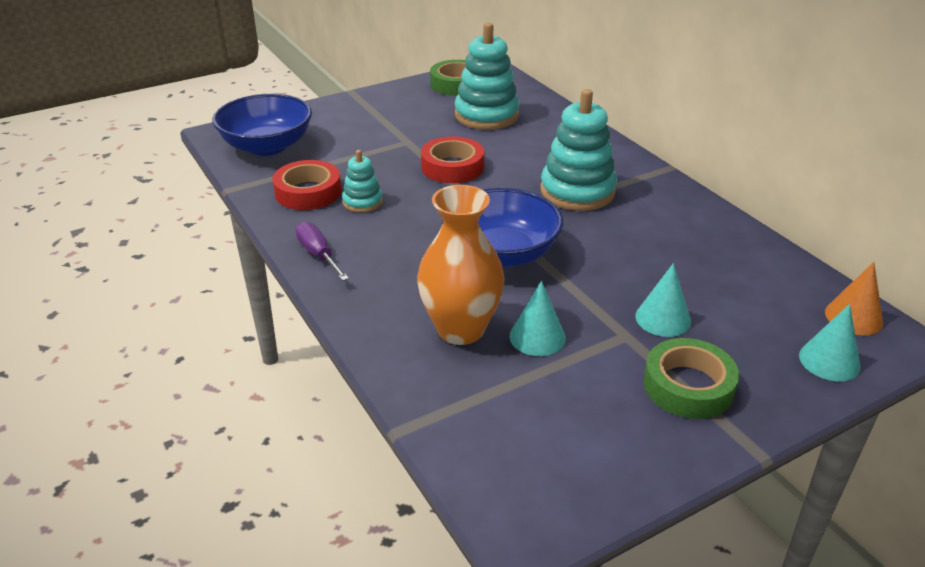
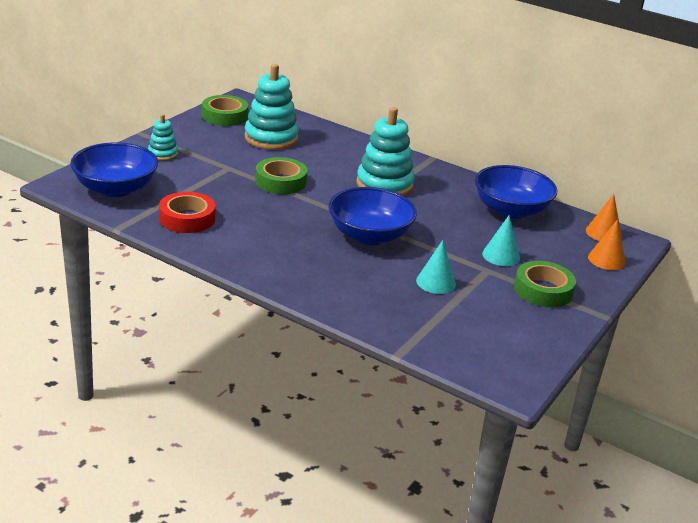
camera: 30 degrees left, 5 degrees down
(318, 255) = (241, 261): purple screwdriver -> none
(362, 202) = (237, 218): turquoise stacking toy -> turquoise stacking toy (163, 154)
(452, 167) = (281, 181): red tape -> green tape
(460, 329) = (384, 288): orange vase -> none
(728, 256) = (510, 210): none -> blue bowl
(829, 361) = (606, 260): turquoise cone -> orange cone

